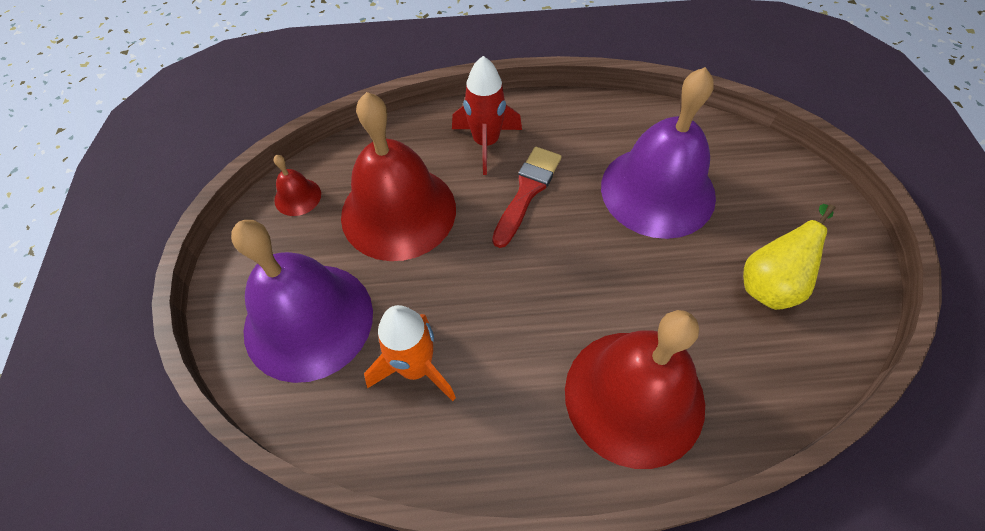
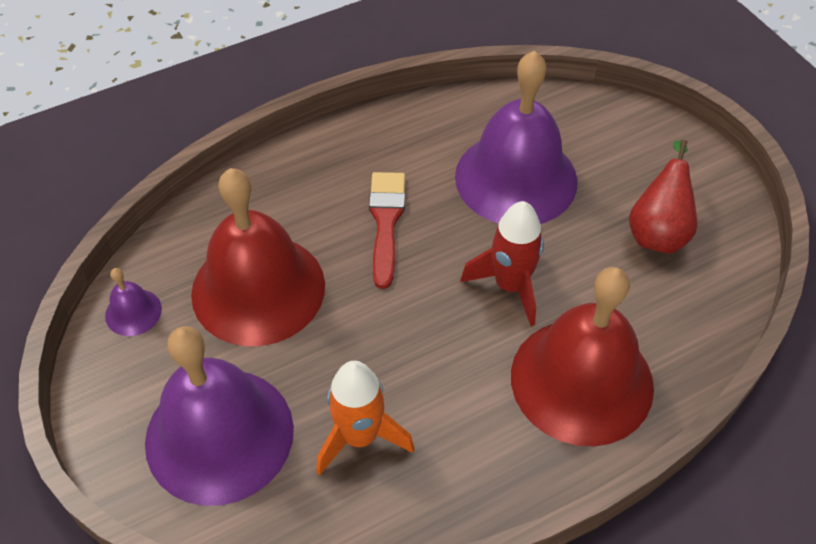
camera: 25 degrees left, 5 degrees down
(297, 197) = (133, 312): red bell -> purple bell
(486, 143) = (317, 185): red rocket -> red rocket (510, 286)
(771, 283) = (657, 232): yellow pear -> red pear

